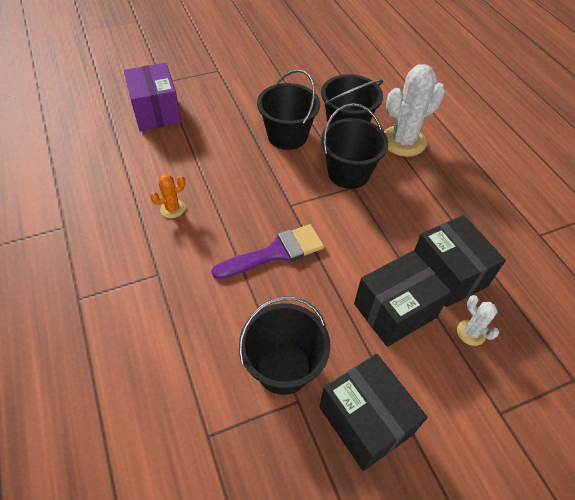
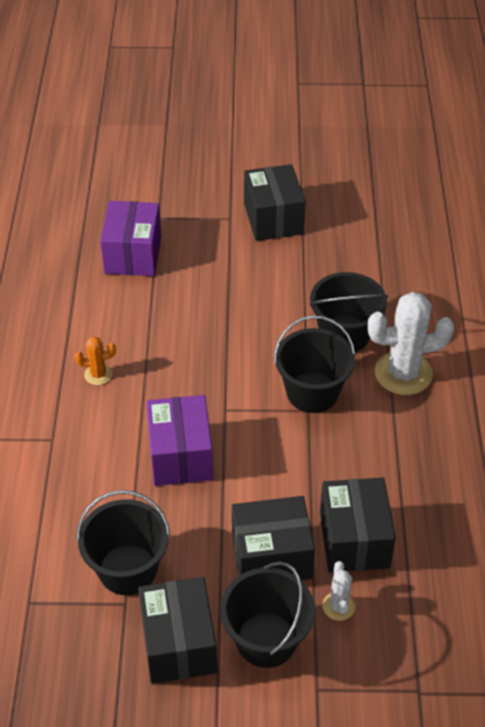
camera: 25 degrees right, 5 degrees down
(250, 63) = (273, 219): none -> black box
(276, 252) = (181, 456): purple brush -> purple box
(287, 136) = (266, 326): black bucket -> black bucket (266, 639)

